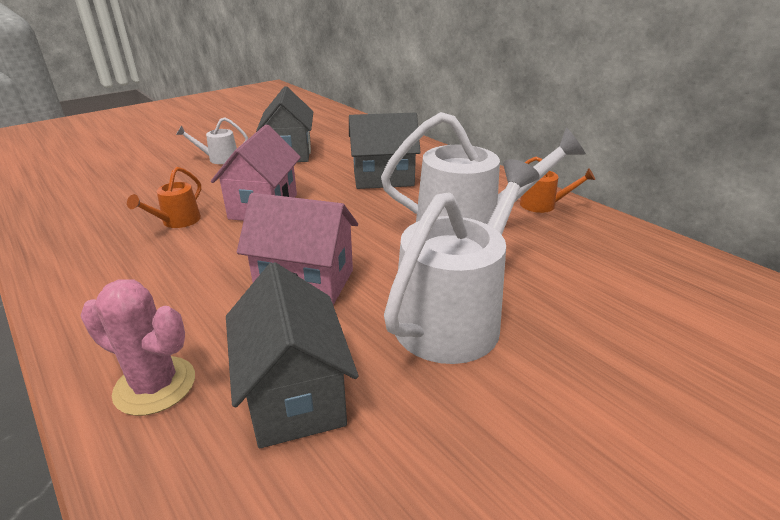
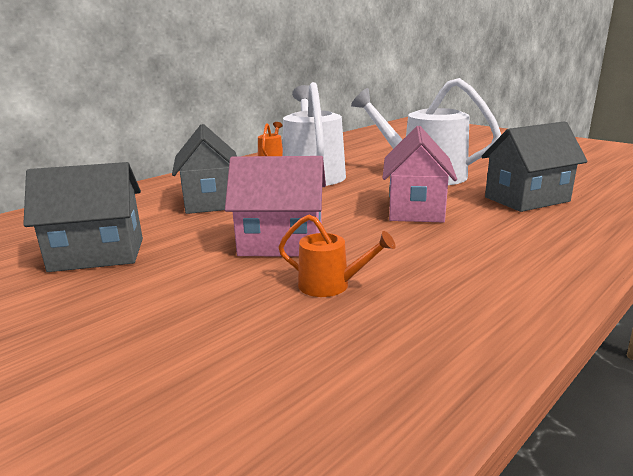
camera: 95 degrees left, 10 degrees down
(155, 385) = (569, 233): pink cactus -> none
(219, 159) = (91, 306): white watering can -> none

